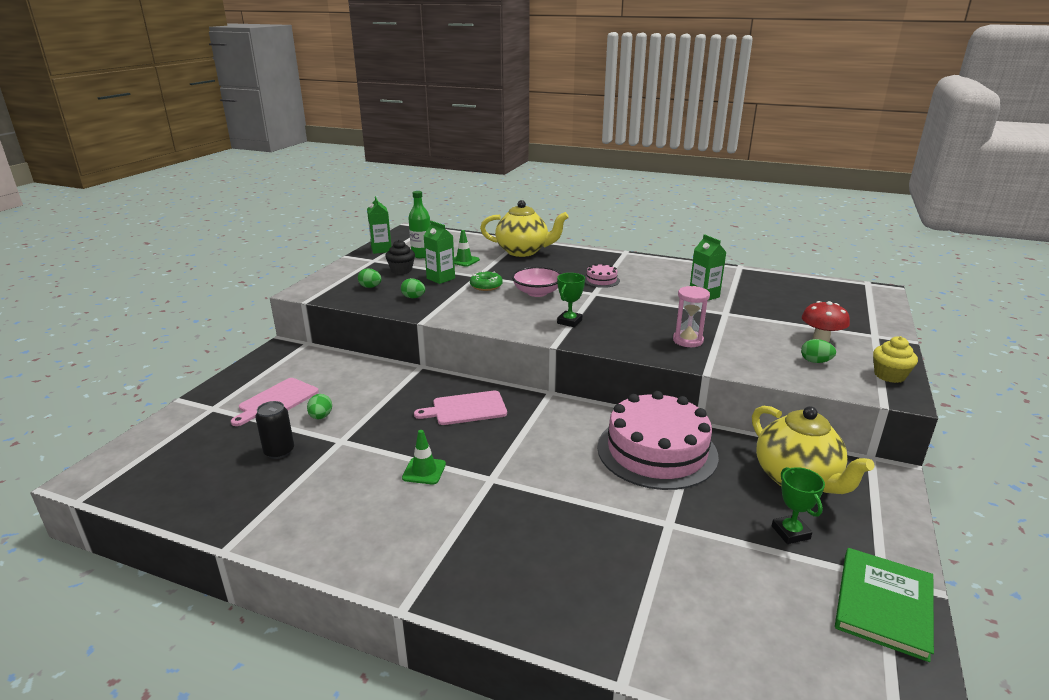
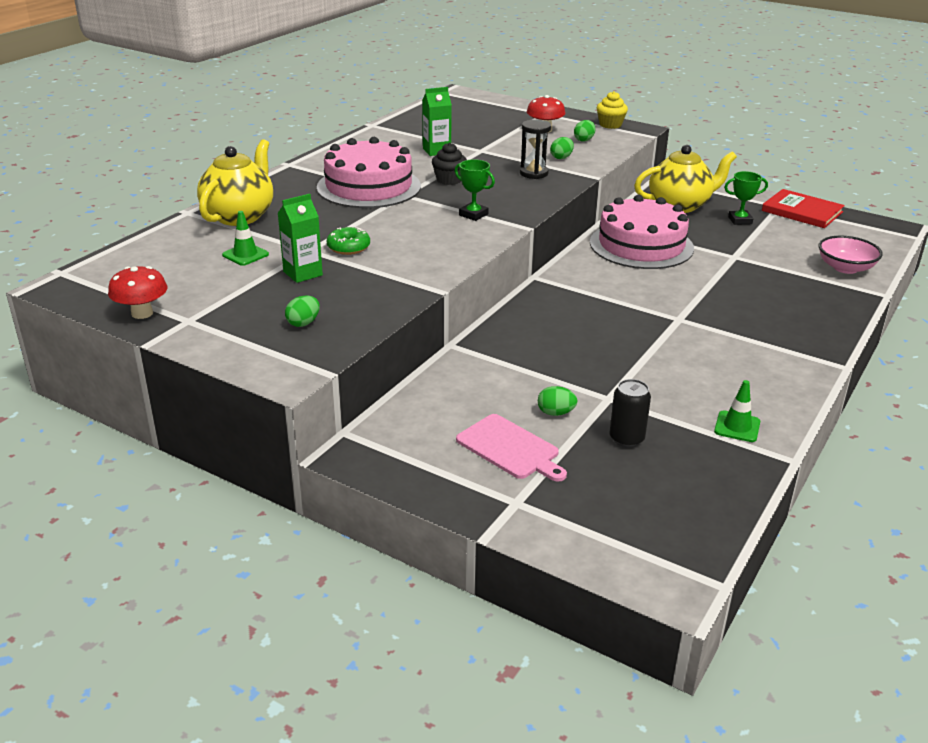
camera: 80 degrees left, 5 degrees up
(381, 249) = (142, 313): green carton -> red mushroom
(401, 270) = (251, 299): black cupcake -> black cupcake (449, 180)
(413, 297) = (360, 294): green egg -> green egg (561, 157)
(422, 255) = (196, 282): green bottle -> none
(424, 471) = (666, 351): green traffic cone -> green traffic cone (737, 427)
(466, 408) = (556, 322): pink cutting board -> none
(537, 292) = (386, 222): pink bowl -> pink bowl (845, 268)
(601, 280) = (369, 187): pink cake -> pink cake, size x2.39
(688, 340) = (533, 173): pink hourglass -> black hourglass
(884, 605) = (802, 211): green book -> red book

